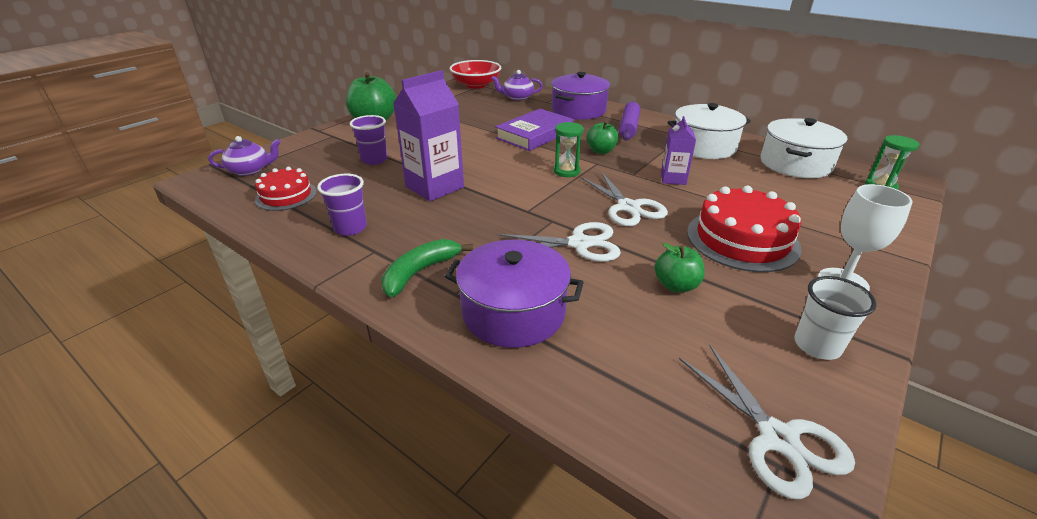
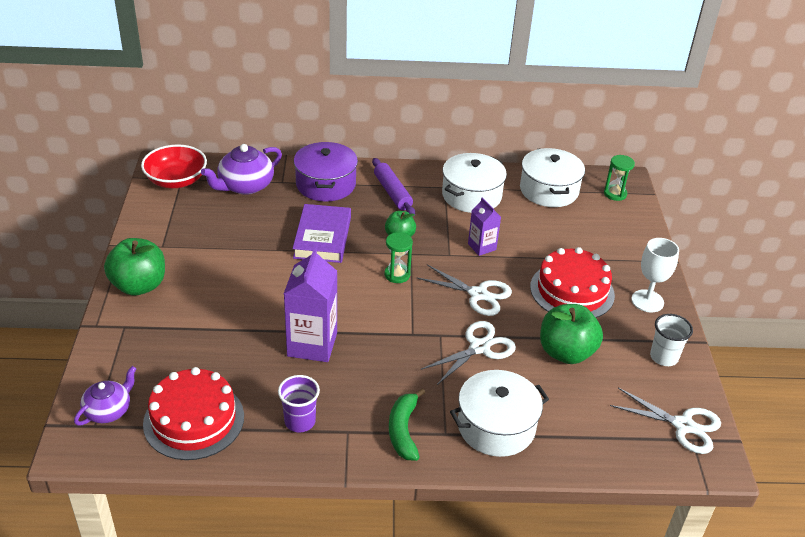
camera: 40 degrees left, 5 degrees up
(286, 196) = (194, 420): red cake -> red cake, size x1.62
(374, 160) = (215, 338): purple cup -> none
(513, 312) = (496, 426): purple pot -> white pot
(517, 97) = (245, 186): purple teapot -> purple teapot, size x1.53
(676, 285) = (566, 352): green apple -> green apple, size x1.74

